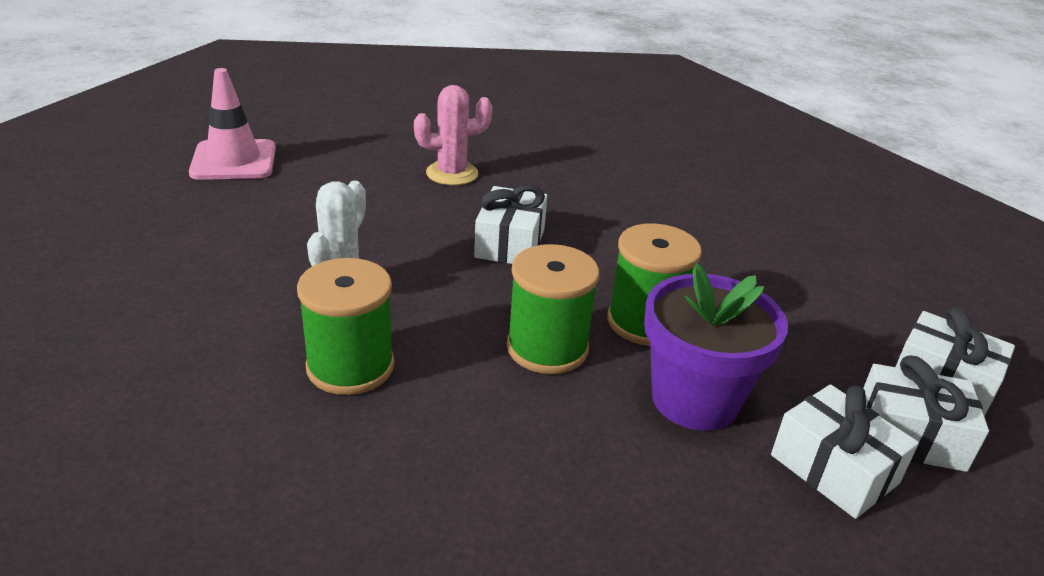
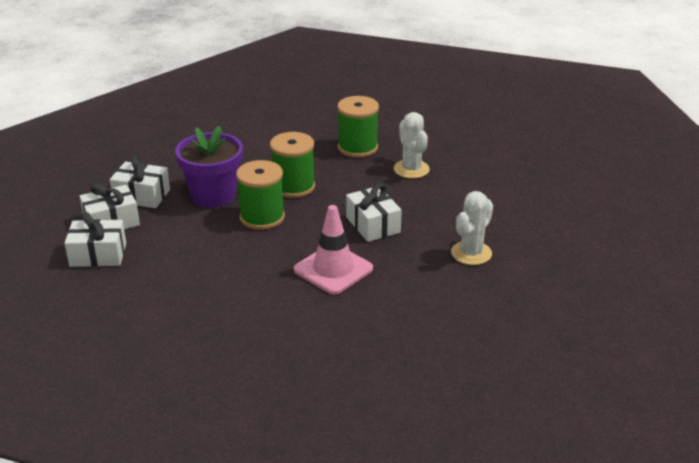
camera: 145 degrees right, 0 degrees up
(234, 161) = (586, 197): pink traffic cone -> pink traffic cone (333, 269)
(452, 173) = (471, 253): pink cactus -> white cactus

